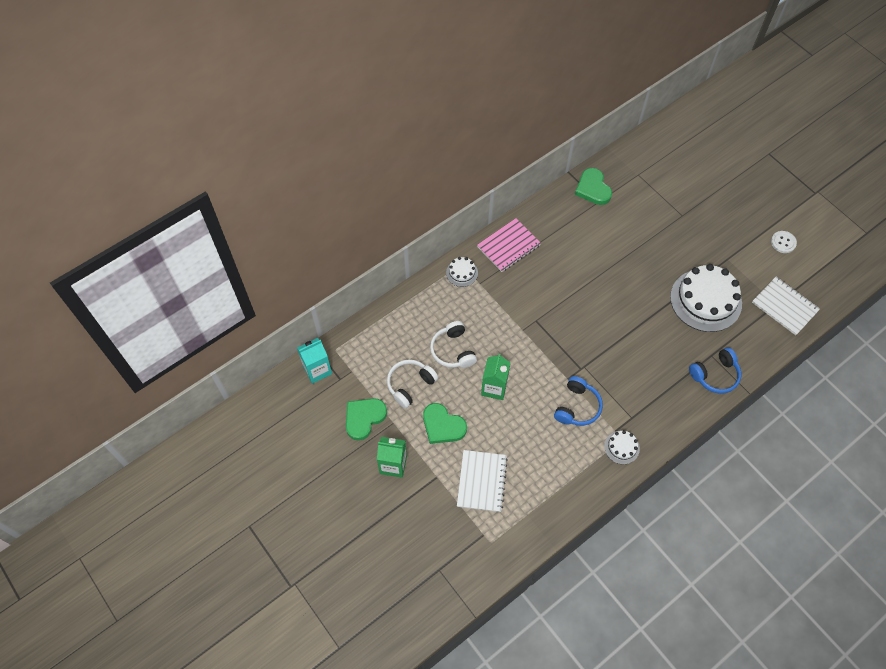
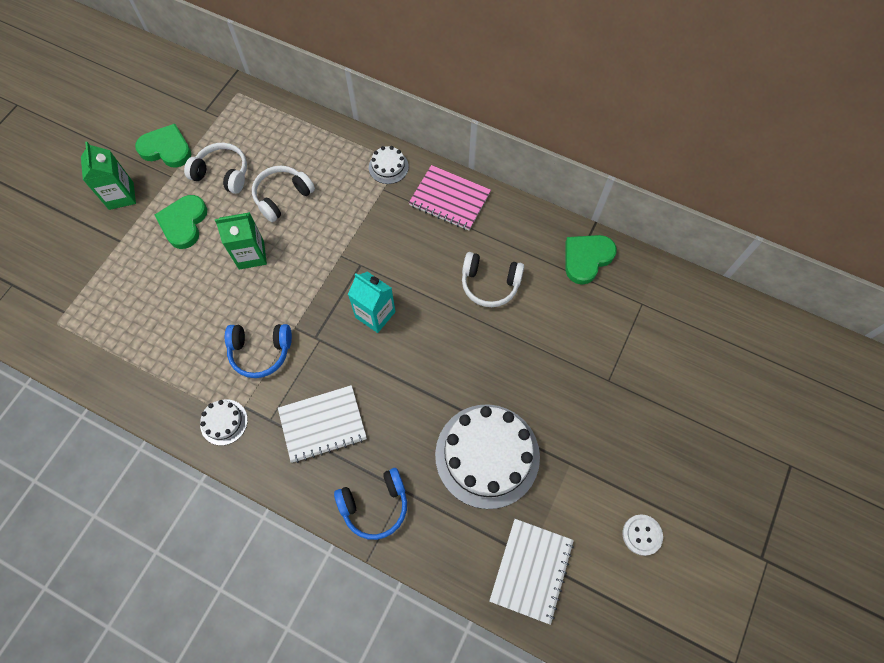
camera: 65 degrees right, 5 degrees up
(317, 370) = (207, 87): turquoise carton -> turquoise carton (375, 314)
(481, 481) = (128, 286): white notebook -> white notebook (322, 424)
(586, 250) = (490, 284): none -> white headphones
(715, 375) = (375, 505): blue headphones -> blue headphones turned 60 degrees counterclockwise

